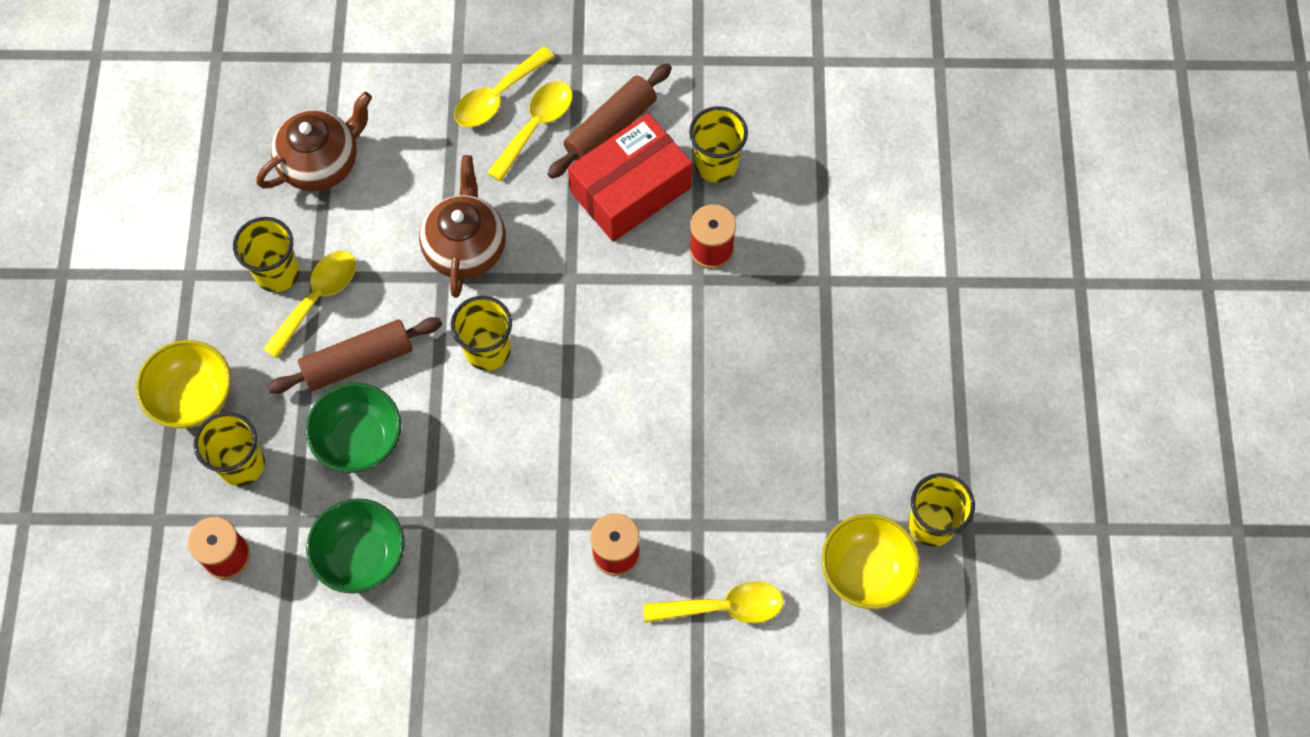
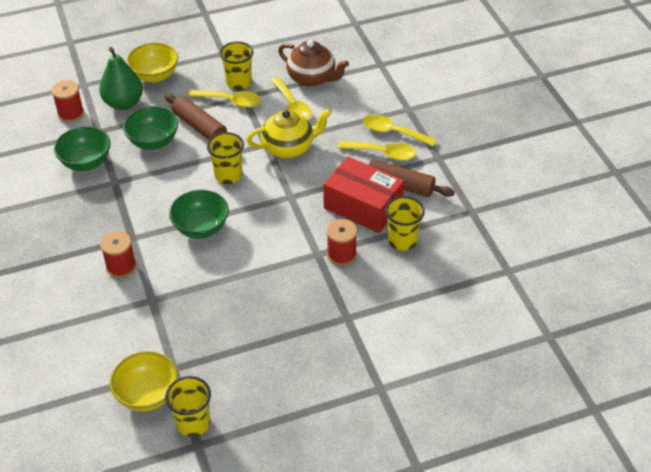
camera: 70 degrees right, 20 degrees down
(241, 464) = (123, 103): yellow cup -> green pear
(466, 247) = (289, 148): brown teapot -> yellow teapot
(583, 419) = (201, 228): none -> green bowl
(723, 607) = (101, 327): yellow spoon -> yellow spoon (292, 106)

